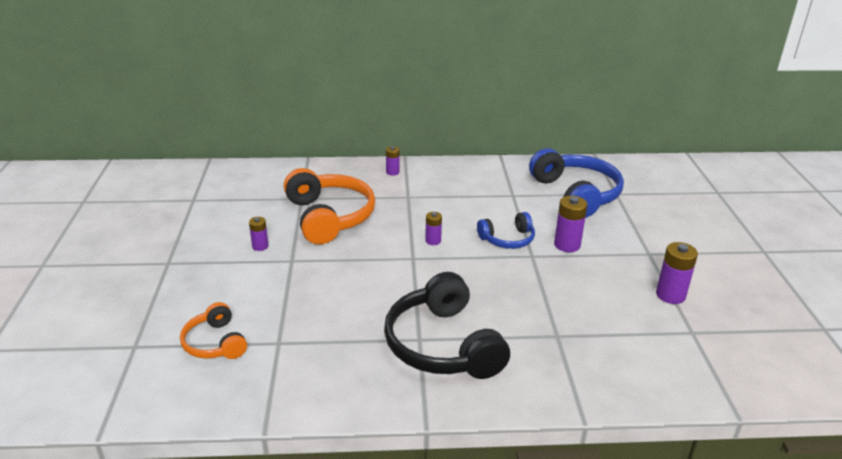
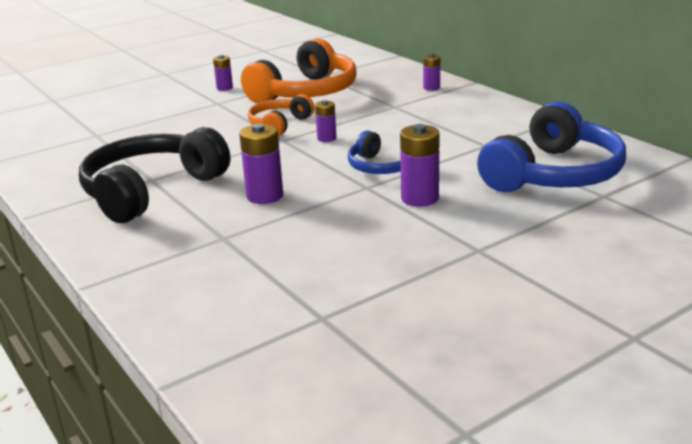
camera: 60 degrees right, 5 degrees down
(215, 343) = (77, 118): orange headphones -> orange headphones (279, 124)
(670, 295) = (393, 285): purple battery -> purple battery (265, 196)

